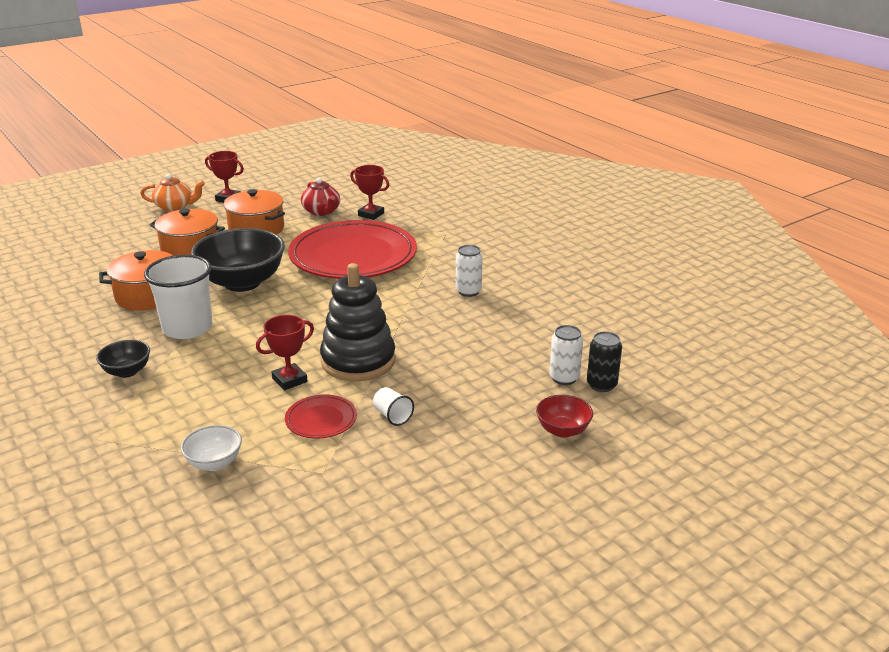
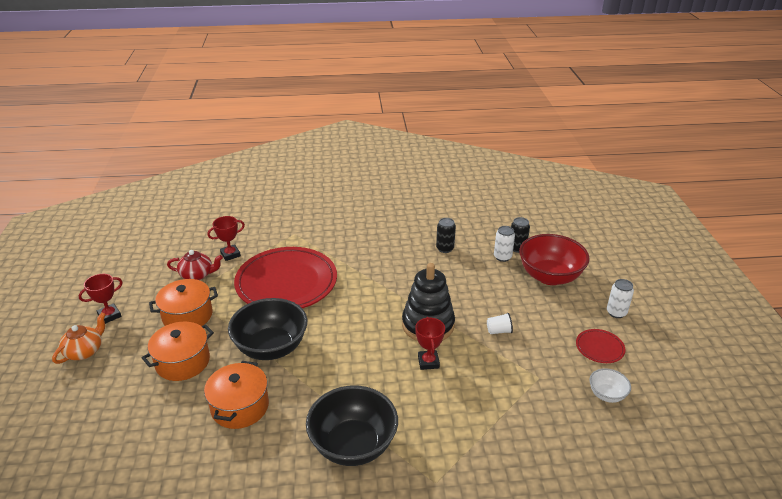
camera: 60 degrees left, 5 degrees up
(127, 371) = (353, 445): black bowl -> black bowl, size x2.07
(187, 328) = (315, 395): white cup -> none
(214, 463) = (502, 424): white bowl -> white bowl (606, 395)
(321, 420) = (484, 361): red plate -> red plate (599, 348)
(468, 291) = (381, 253): white can -> white can (616, 312)
(530, 329) = (445, 248): none -> black can
(563, 430) = (550, 276): red bowl -> red bowl, size x2.07

